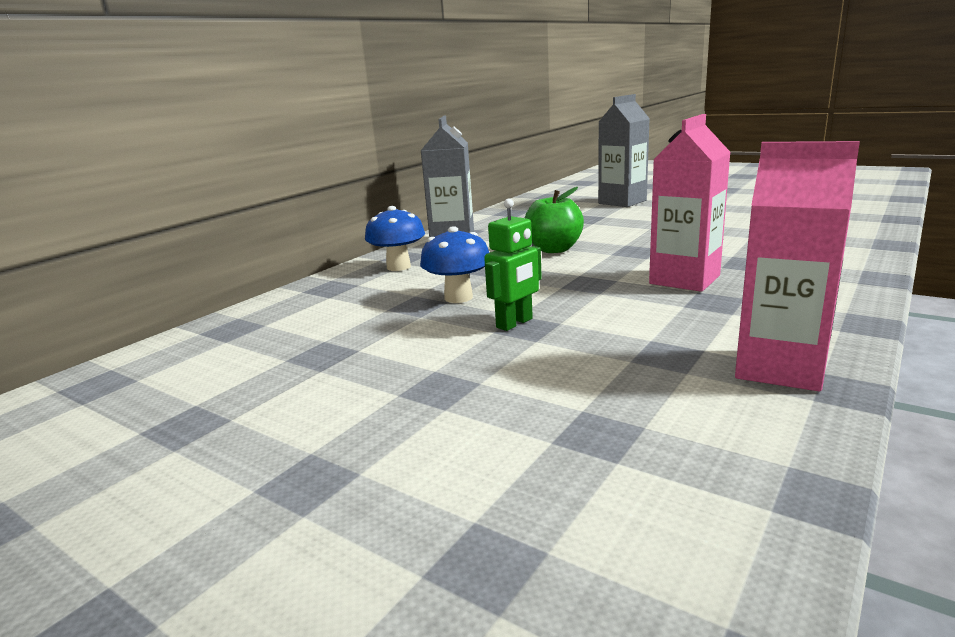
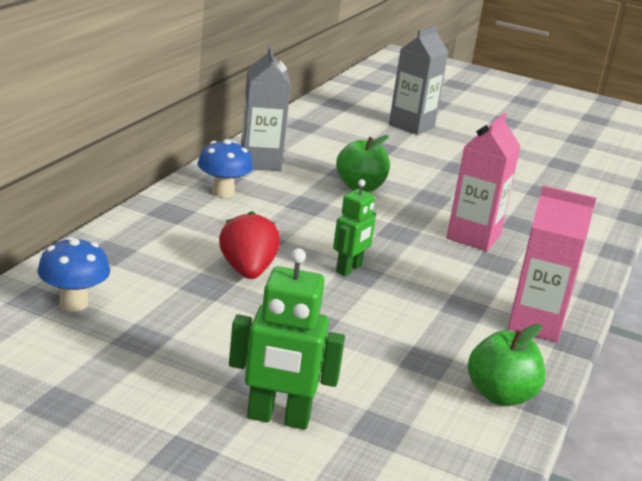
camera: 15 degrees left, 5 degrees up
(307, 547) = (278, 418): none -> green robot
(383, 335) = (247, 271): none -> red strawberry
(458, 297) = (294, 237): blue mushroom -> blue mushroom (73, 303)
(726, 485) = (500, 395): none -> green apple

